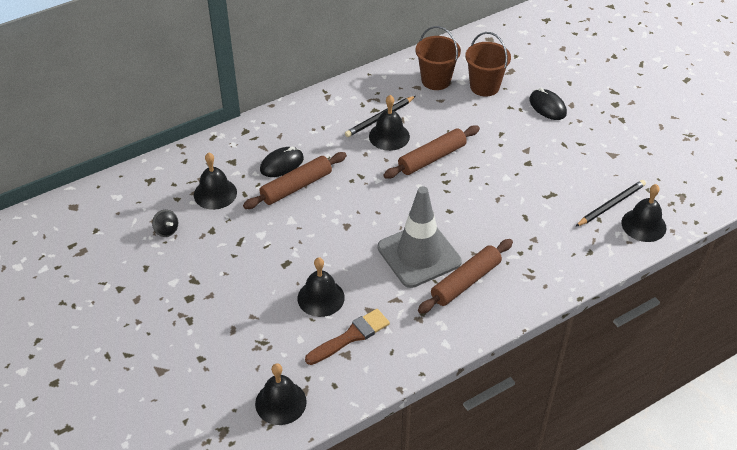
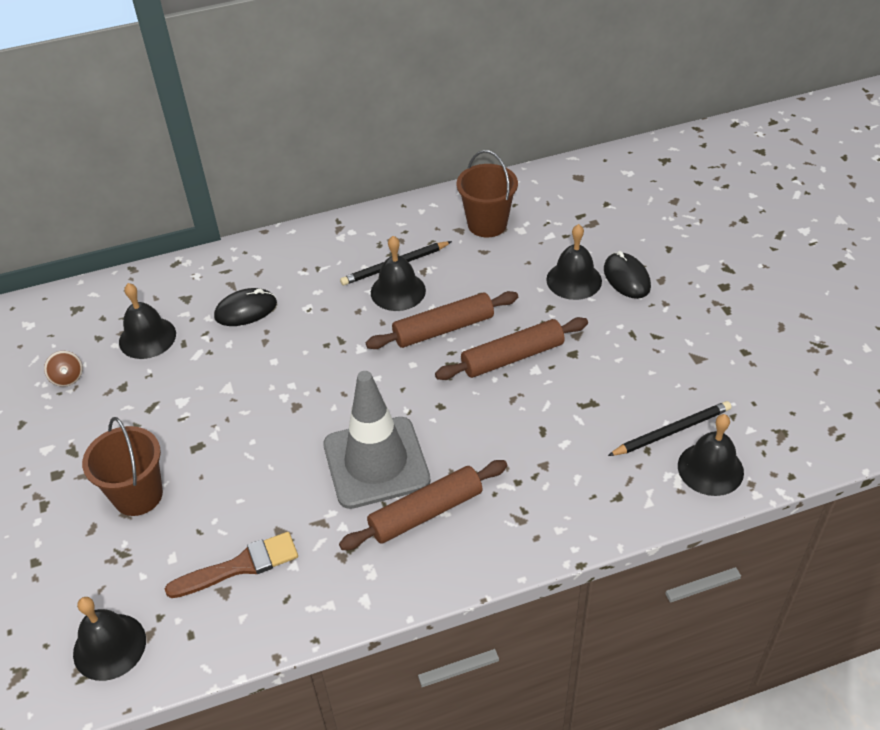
camera: 15 degrees right, 0 degrees up
(166, 230) = (67, 378): black spinning top -> brown spinning top
(296, 186) = (252, 343): brown rolling pin -> brown rolling pin (512, 357)
(321, 297) = (222, 502): black bell -> black bell (574, 280)
(484, 86) = (549, 240): brown bucket -> brown bucket (138, 495)

